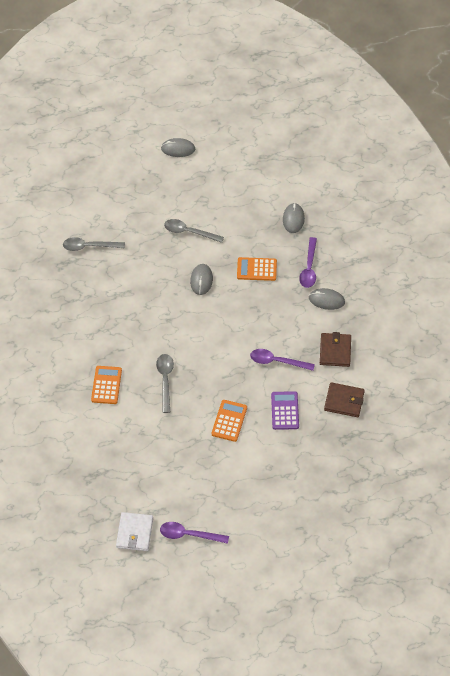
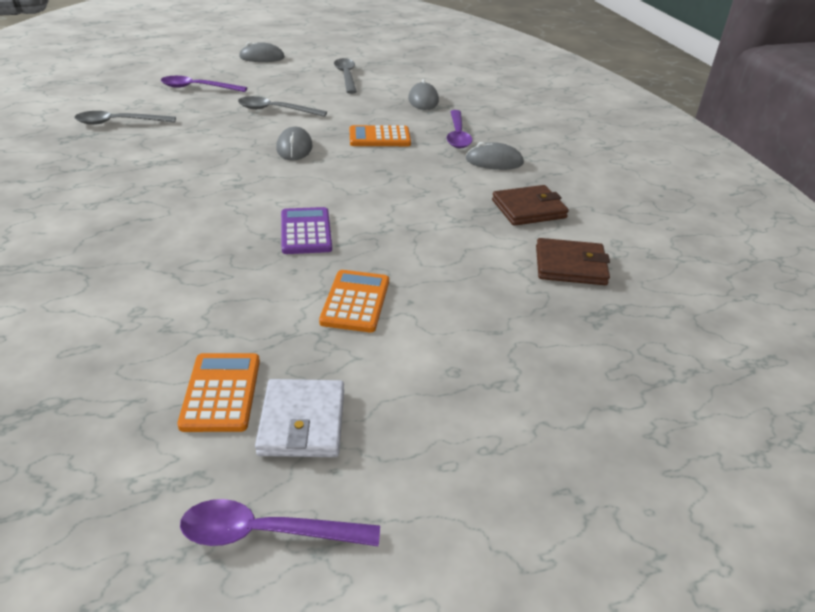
camera: 10 degrees left, 20 degrees down
(106, 385) = (105, 262): orange calculator -> orange calculator (221, 392)
(134, 533) = (106, 541): white wallet -> white wallet (302, 422)
(165, 380) = (226, 252): grey spoon -> grey spoon (346, 76)
(277, 361) = (433, 223): purple spoon -> purple spoon (197, 88)
(285, 411) = (464, 283): purple calculator -> purple calculator (306, 231)
(335, 351) = (528, 209): brown wallet -> brown wallet turned 75 degrees clockwise

